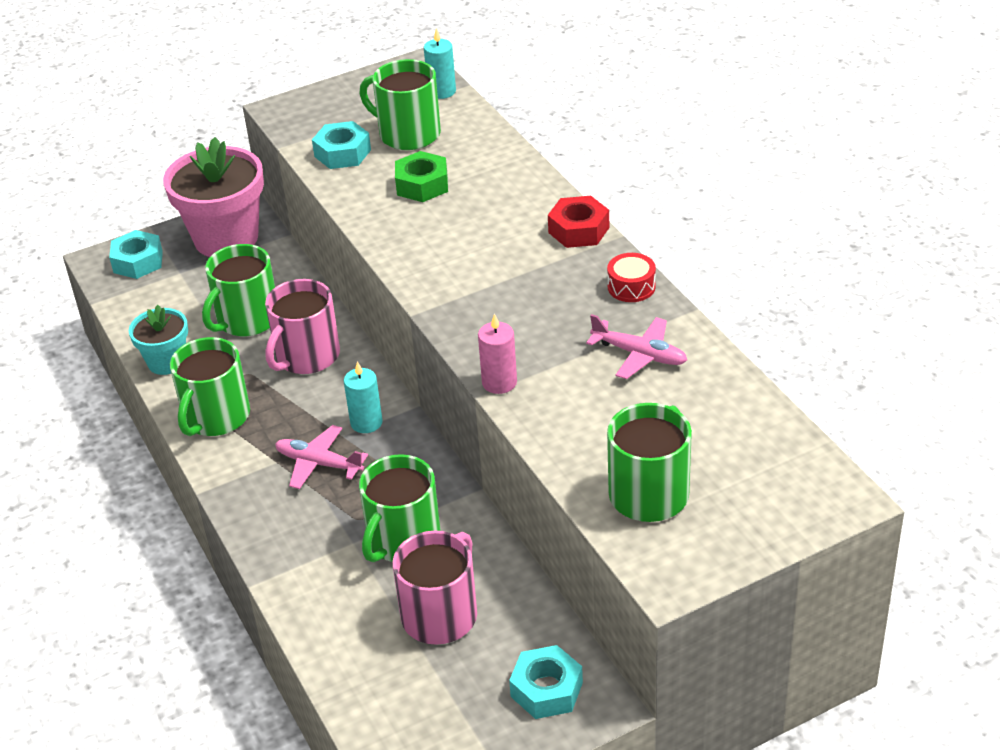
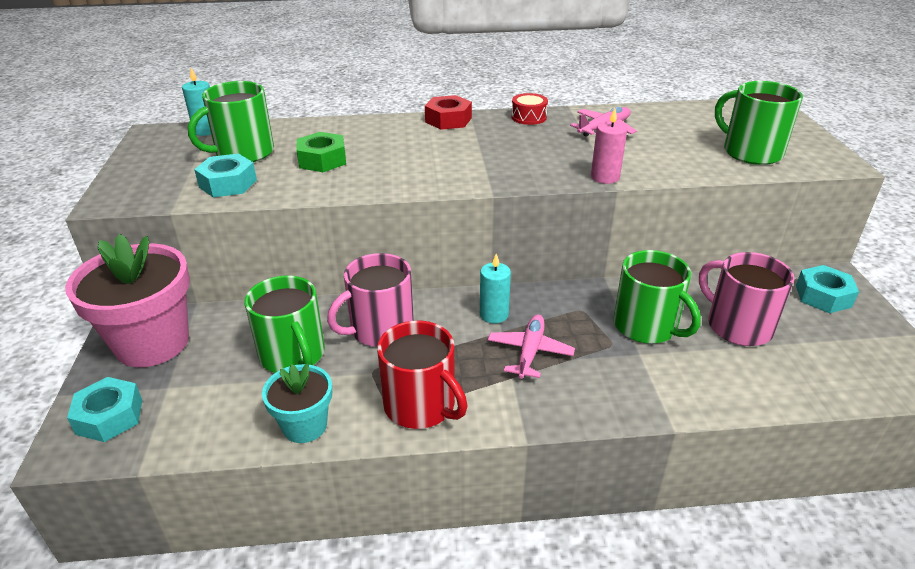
camera: 70 degrees left, 5 degrees down
(216, 417) = (421, 405): green mug -> red mug
(306, 356) = (380, 329): pink mug -> pink mug turned 90 degrees clockwise
(319, 463) = (530, 352): pink plane -> pink plane turned 150 degrees clockwise

